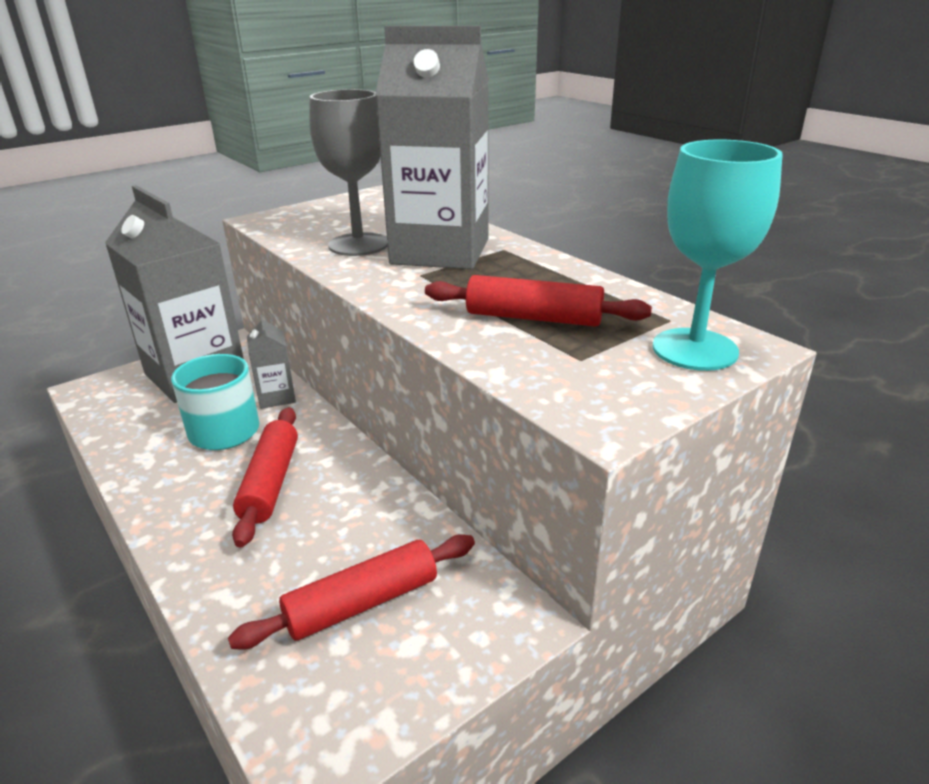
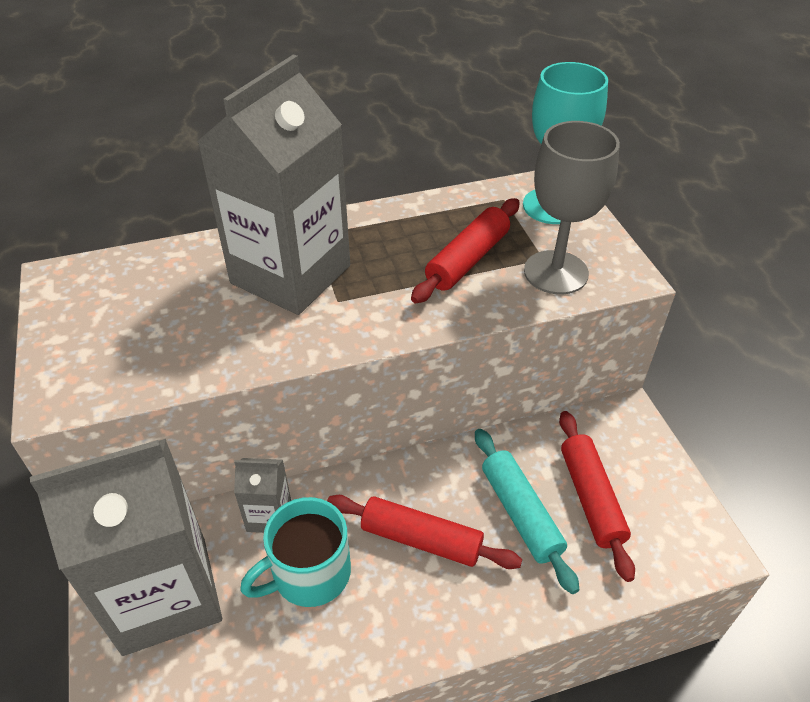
camera: 70 degrees left, 15 degrees up
(320, 545) = (520, 514): none -> turquoise rolling pin
(358, 245) = (225, 327): grey goblet -> grey goblet (556, 272)

